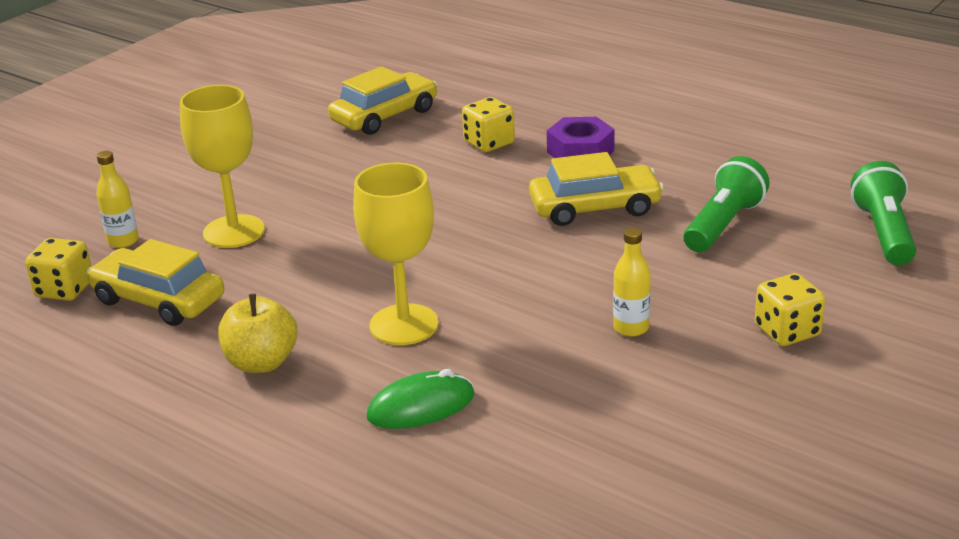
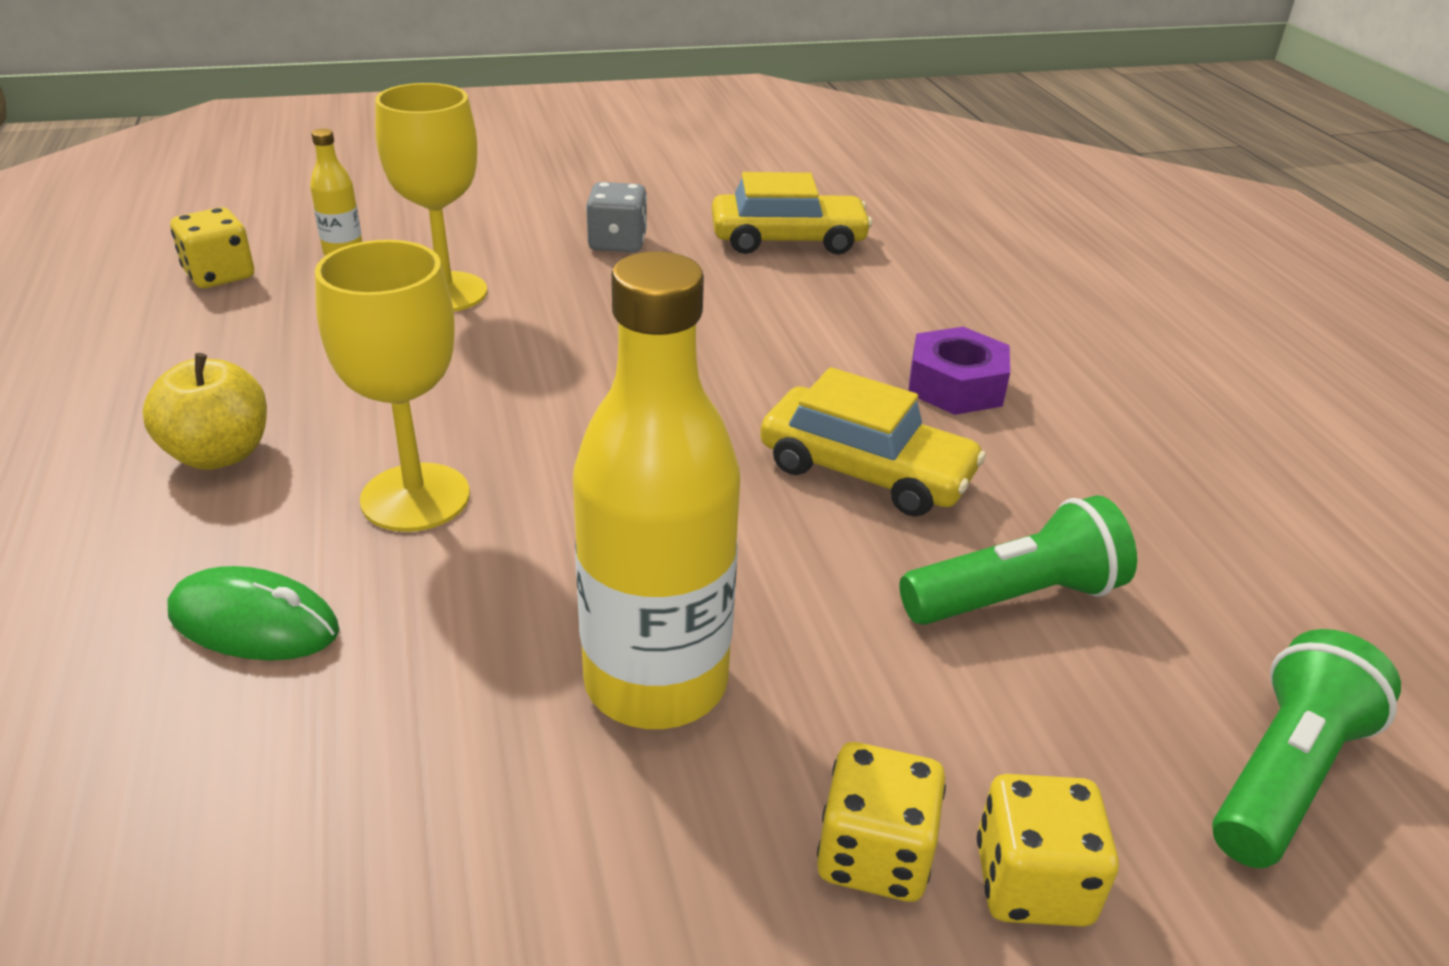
camera: 35 degrees right, 5 degrees up
(159, 300) = (264, 328): yellow car -> none
(288, 160) = (617, 243): none -> grey dice
(489, 143) = (857, 322): yellow dice -> yellow dice (1032, 882)
(631, 328) = (656, 682): yellow bottle -> yellow bottle, size x2.24

